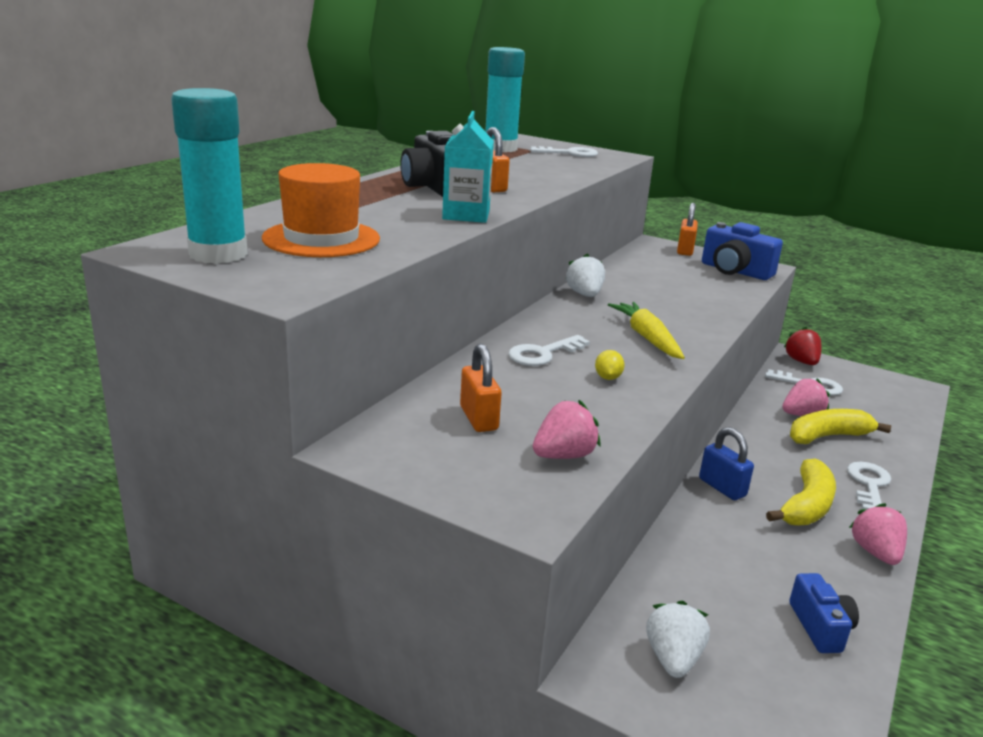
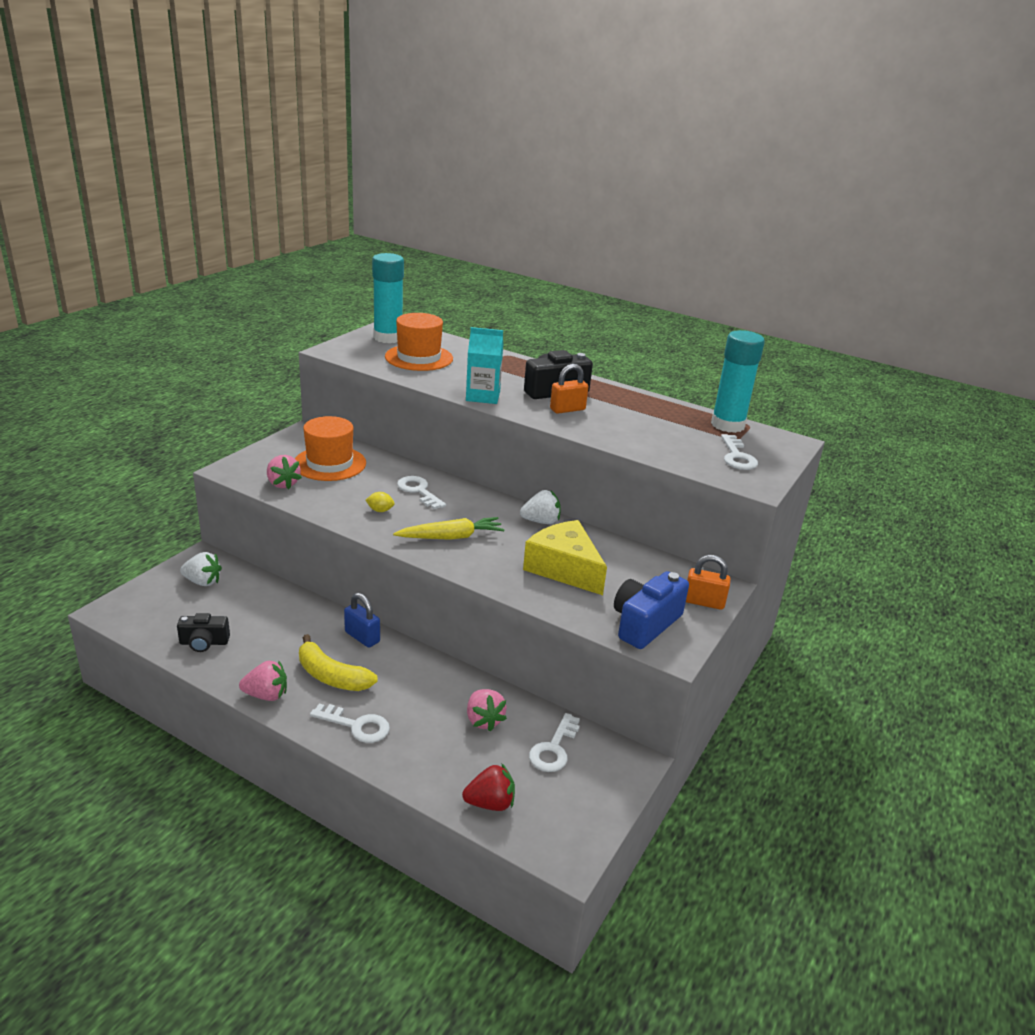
camera: 90 degrees right, 5 degrees up
(478, 418) = (330, 463): orange padlock -> orange hat
(671, 291) = (564, 568): none -> yellow cheese
(722, 487) = (362, 637): blue padlock -> blue padlock turned 75 degrees clockwise
(801, 362) = (617, 761): red strawberry -> red strawberry (490, 803)
(820, 627) = (204, 642): blue camera -> black camera
(827, 436) = (441, 726): yellow banana -> none

